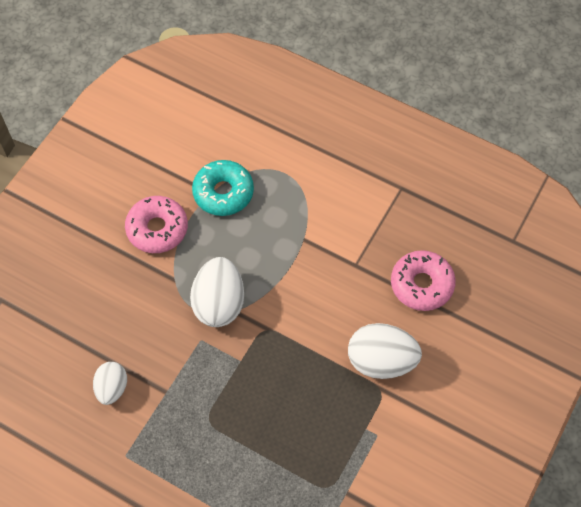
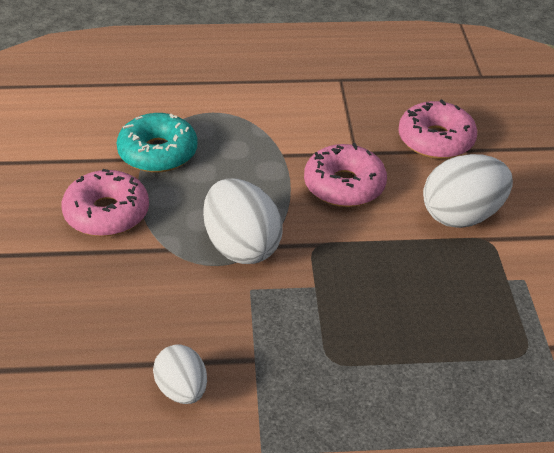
camera: 35 degrees left, 20 degrees down
(323, 290) = (344, 185): none -> pink donut

